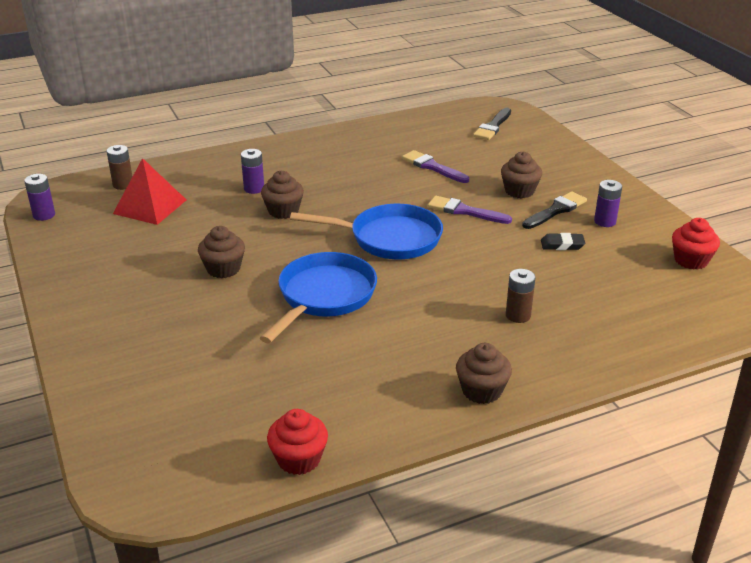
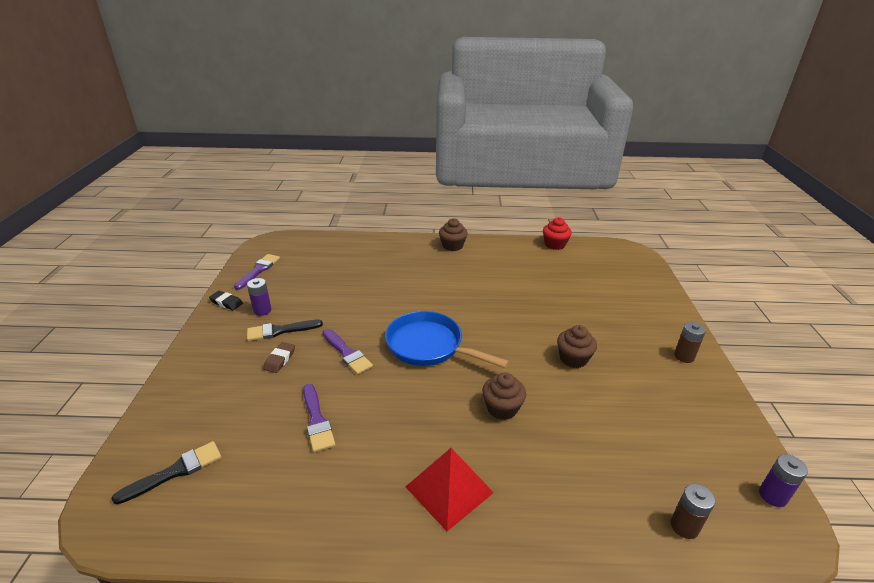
camera: 155 degrees left, 0 degrees up
(150, 206) = (643, 466): red pyramid -> red pyramid (449, 489)
(254, 189) = (521, 455): purple battery -> none
(324, 296) = (505, 314): blue pan -> none
(518, 315) = (397, 270): brown battery -> brown battery (684, 356)
(519, 191) = (280, 359): brown cupcake -> brown eraser
(562, 245) = (316, 303): black eraser -> black eraser (226, 302)
(691, 260) = (258, 270): red cupcake -> purple brush

